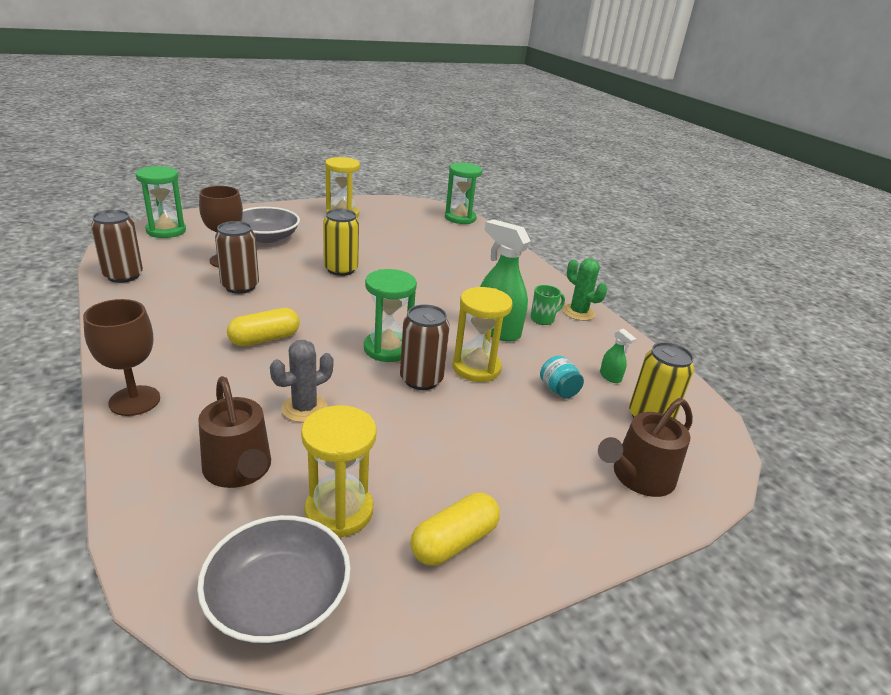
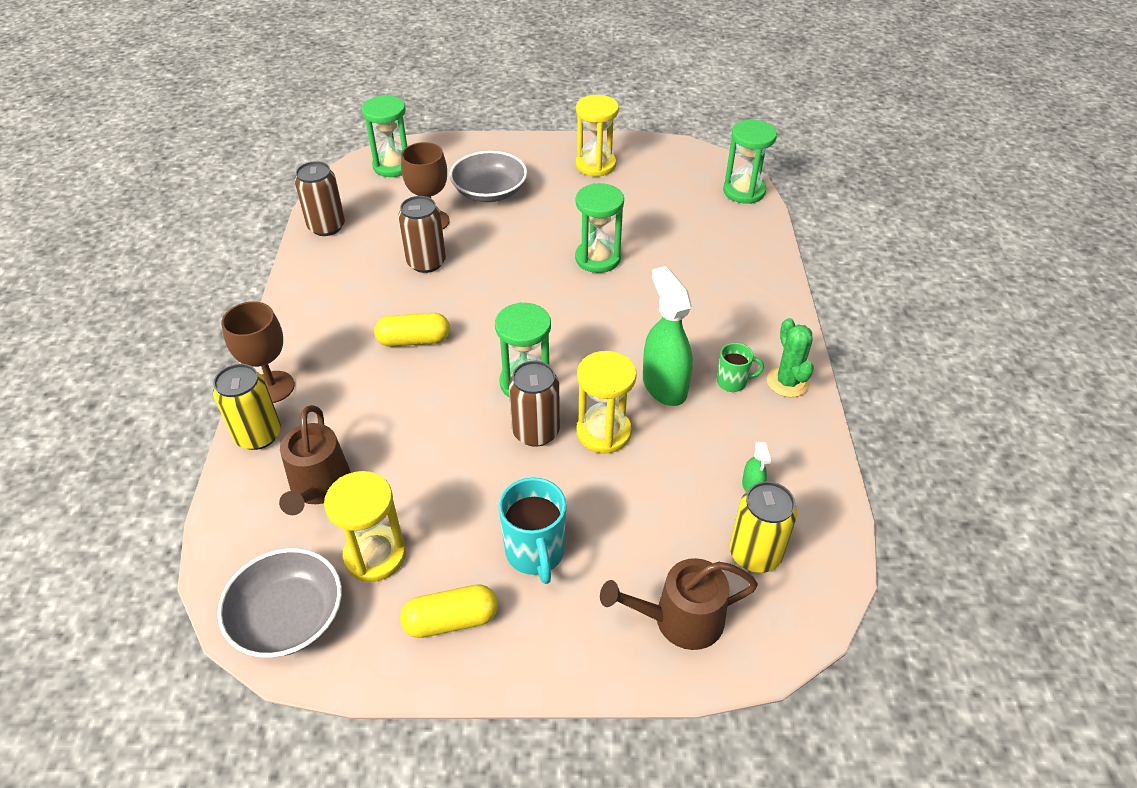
camera: 30 degrees right, 15 degrees up
(304, 408) = (405, 436): grey cactus -> none
(341, 269) = (543, 256): yellow can -> yellow can (258, 435)
(385, 265) = (598, 258): none -> green hourglass
(488, 465) = (535, 553): none -> turquoise mug
(558, 390) = (675, 486): turquoise jar -> none

